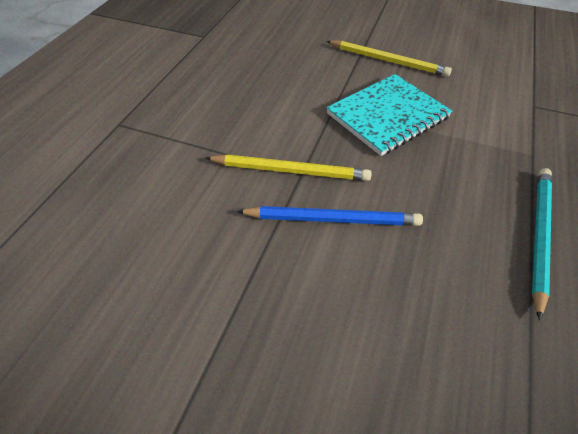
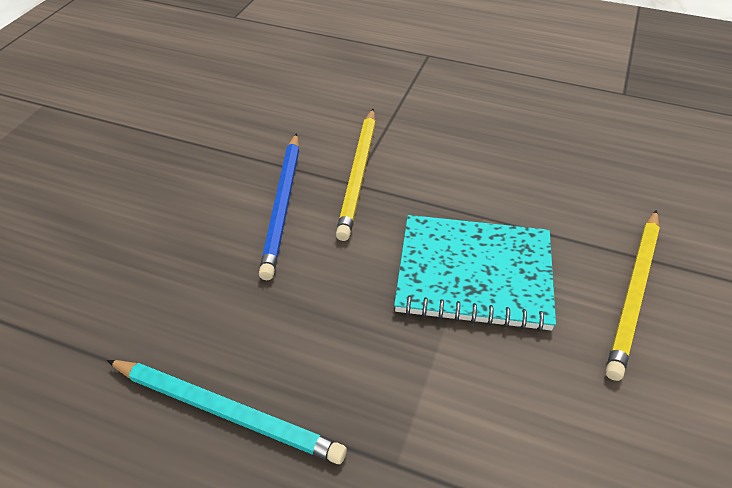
camera: 90 degrees right, 5 degrees down
(387, 116) = (474, 274): turquoise notebook -> turquoise notebook turned 45 degrees counterclockwise

